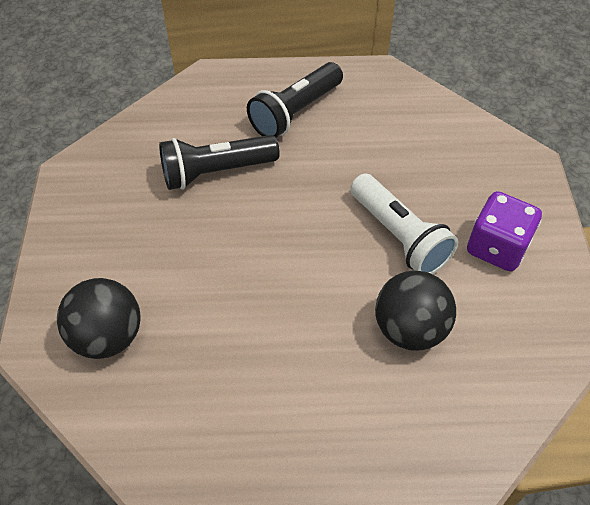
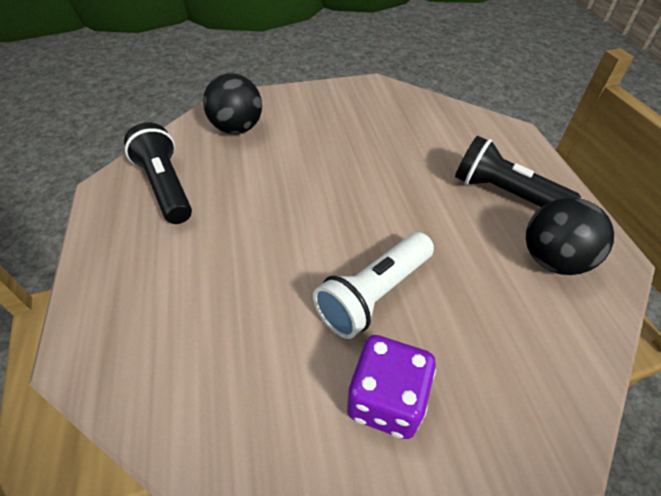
camera: 80 degrees right, 5 degrees down
(216, 172) = (405, 154): black flashlight -> black flashlight (166, 186)
(409, 329) = (259, 312): black ball -> black ball (552, 260)

